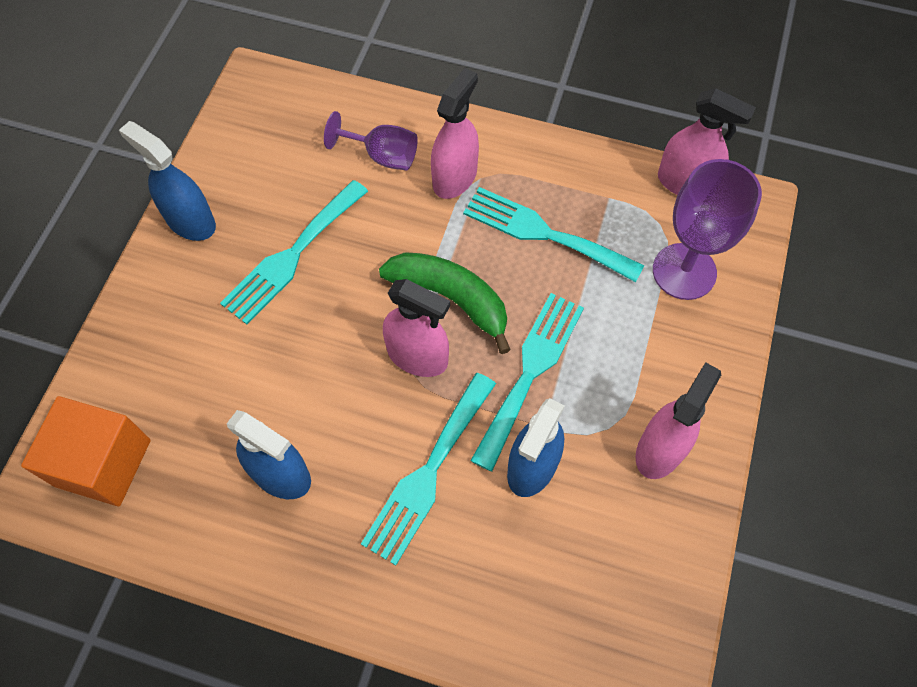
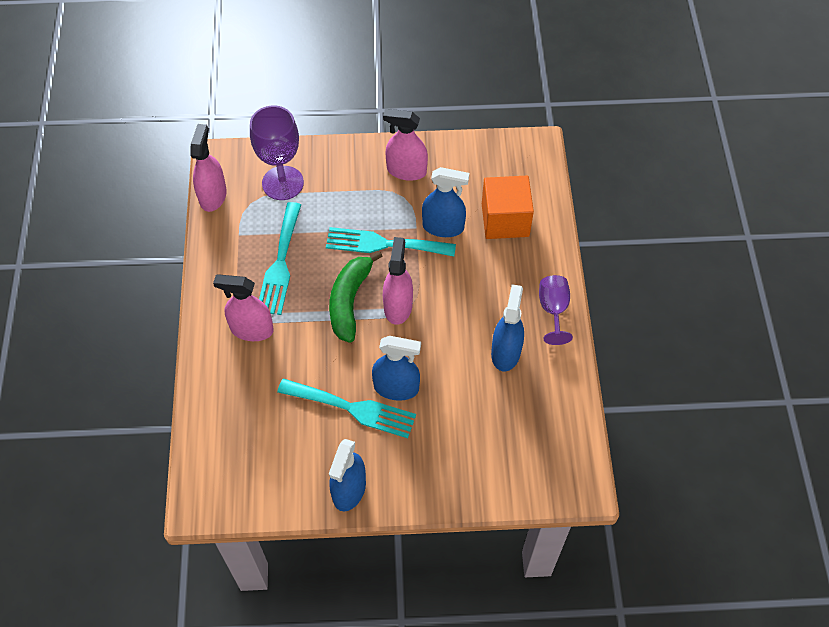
camera: 110 degrees left, 5 degrees down
(103, 463) = (545, 457): orange cube -> orange cube (505, 220)
(296, 314) = (396, 387): none -> blue spray bottle
(382, 156) = (247, 382): purple goblet -> purple goblet (553, 310)
(428, 473) = (470, 276): turquoise fork -> none

